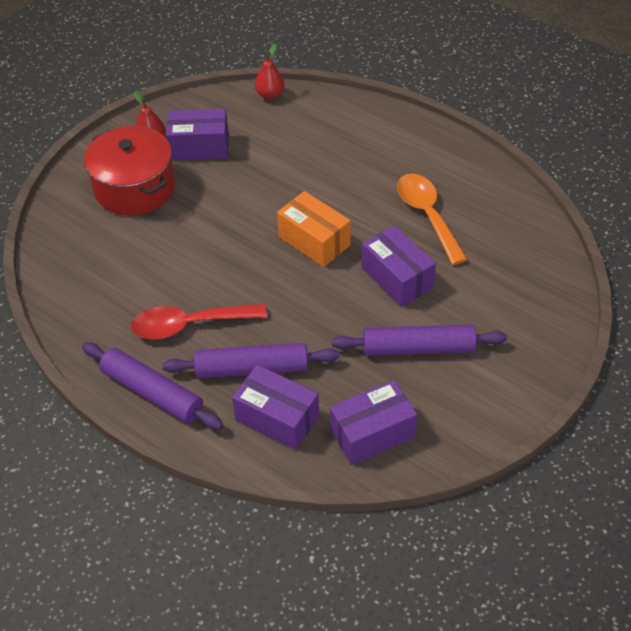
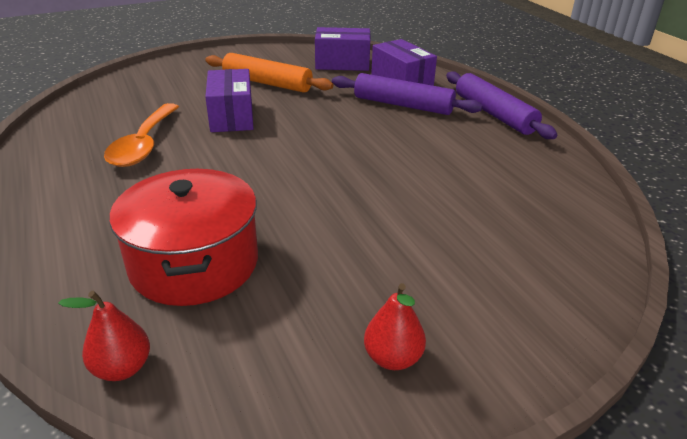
camera: 155 degrees left, 15 degrees down
(135, 188) = (452, 286): red pot -> red pot (194, 263)
(189, 325) = (442, 140): red spoon -> none
(200, 147) = (318, 313): purple box -> none
(314, 241) = (273, 159): orange box -> none
(418, 348) = (267, 83): purple rolling pin -> orange rolling pin

